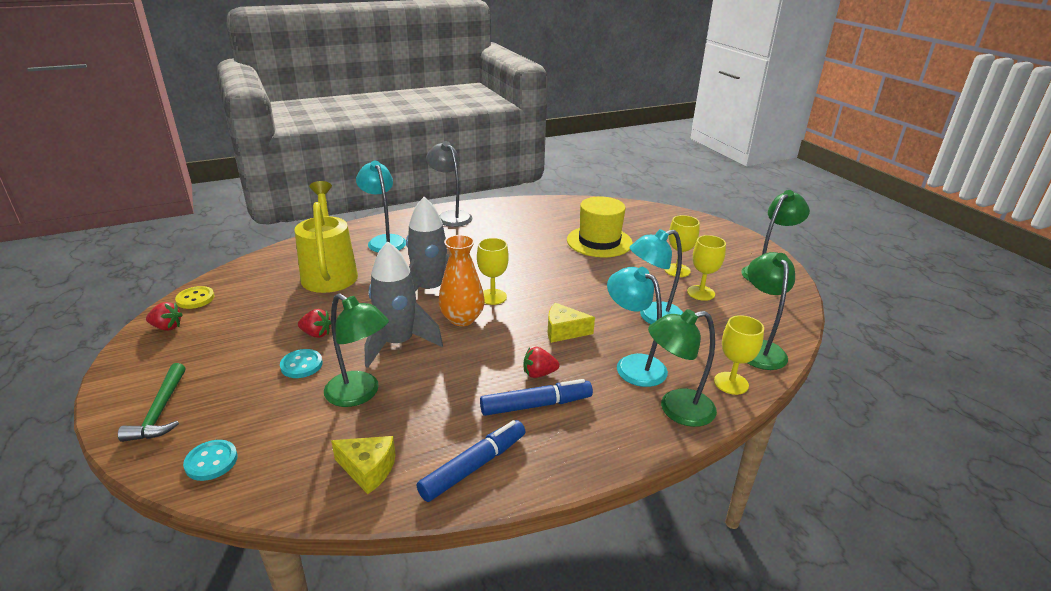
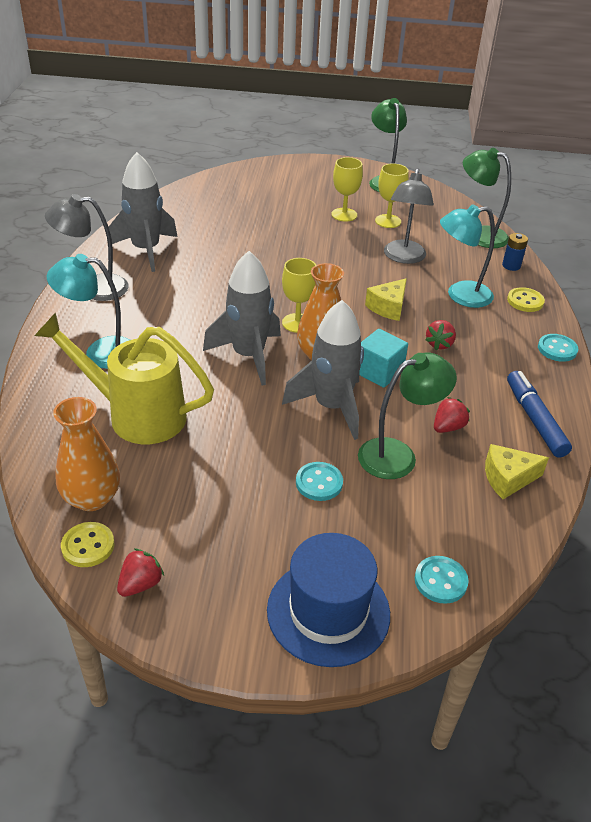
camera: 60 degrees left, 10 degrees up
(160, 411) = (328, 611): green hammer -> blue hat
(239, 285) = (92, 498): none -> orange vase
(316, 334) = (266, 458): red strawberry -> red strawberry (448, 427)
(368, 469) = (507, 478): yellow cheese -> yellow cheese turned 150 degrees counterclockwise
(465, 353) = (379, 372): none -> turquoise cube
(514, 216) = (146, 250): none -> grey rocket
(536, 405) = (479, 361): blue marker -> none
(599, 241) = (255, 227): yellow hat -> none
(613, 454) = (557, 349): none -> turquoise button
(653, 317) = (403, 257): turquoise lamp -> grey lamp
(676, 409) = (525, 301): green lamp -> yellow button
(731, 383) = (511, 266): yellow goblet -> blue battery

